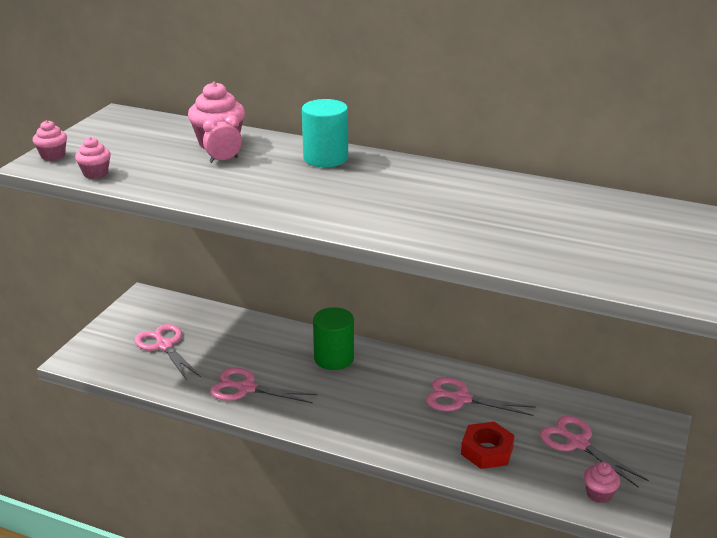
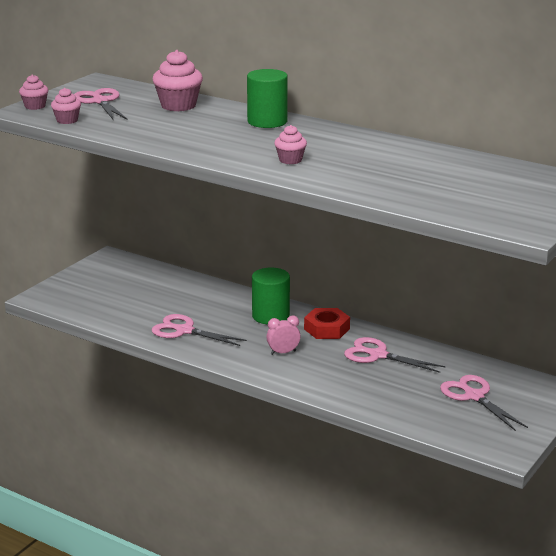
camera: 10 degrees right, 5 degrees down
(164, 345) = (120, 294): pink scissors -> pink scissors (100, 101)
(223, 160) = (178, 117): pink clock -> pink clock (283, 352)
(325, 158) = (267, 121): turquoise cylinder -> green cylinder
(487, 450) = (387, 393): red nut -> red nut (326, 329)
(599, 494) = (477, 433): pink cupcake -> pink cupcake (290, 160)

